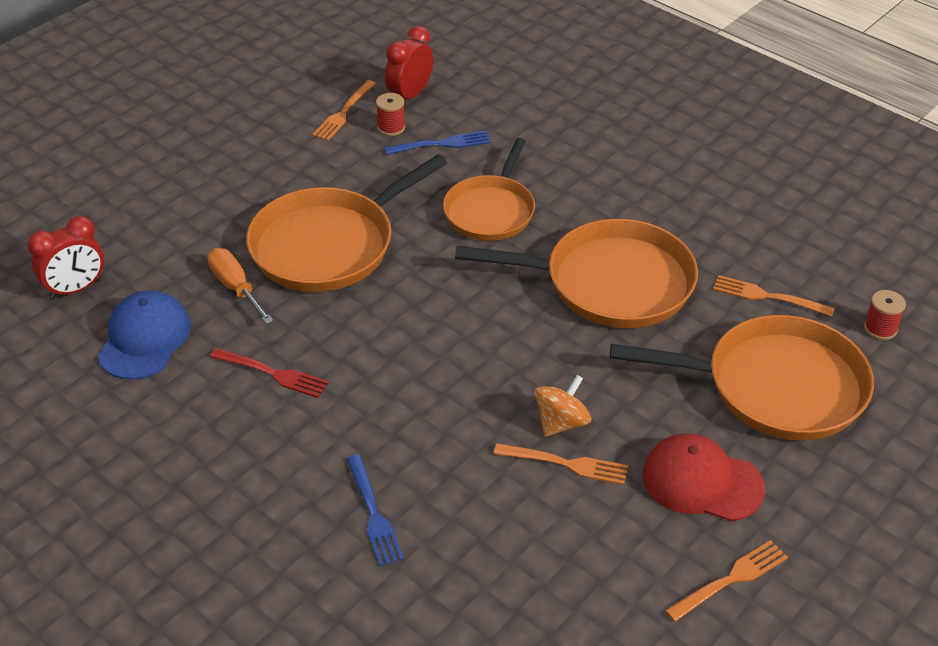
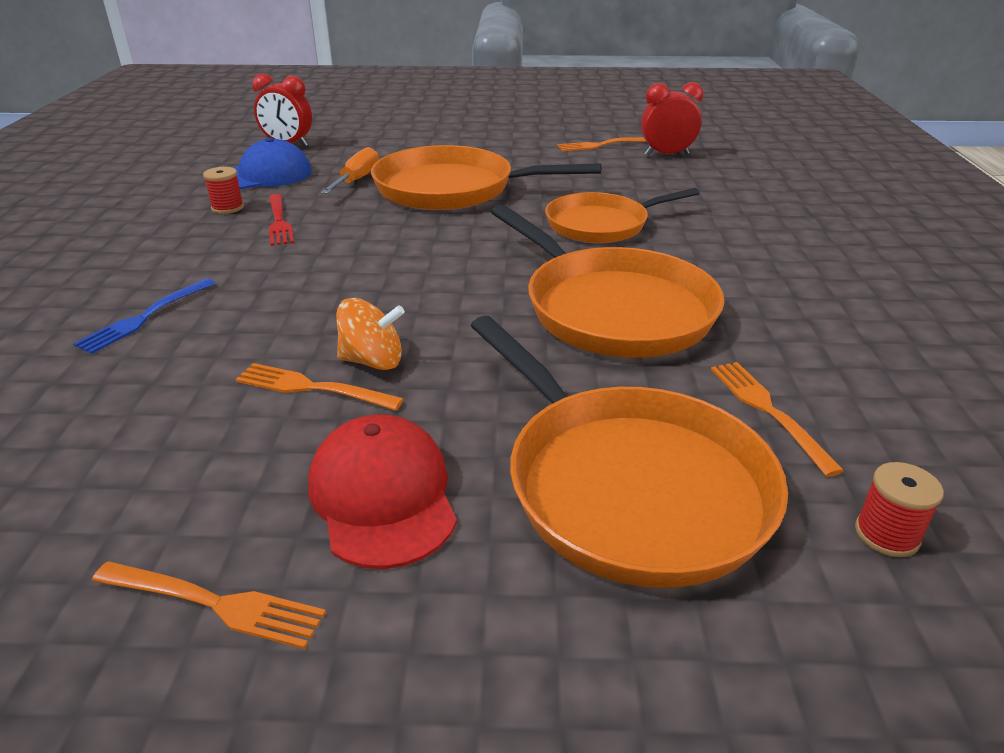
camera: 50 degrees right, 10 degrees down
(391, 127) = (619, 162): red spool -> red spool (227, 208)
(441, 144) = (639, 182): blue fork -> none
(566, 464) = (312, 388): orange fork -> orange fork turned 135 degrees clockwise

